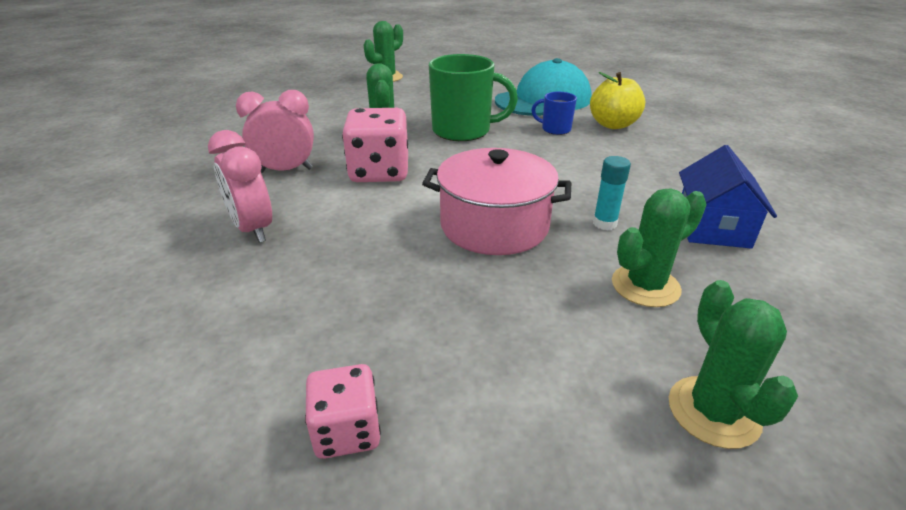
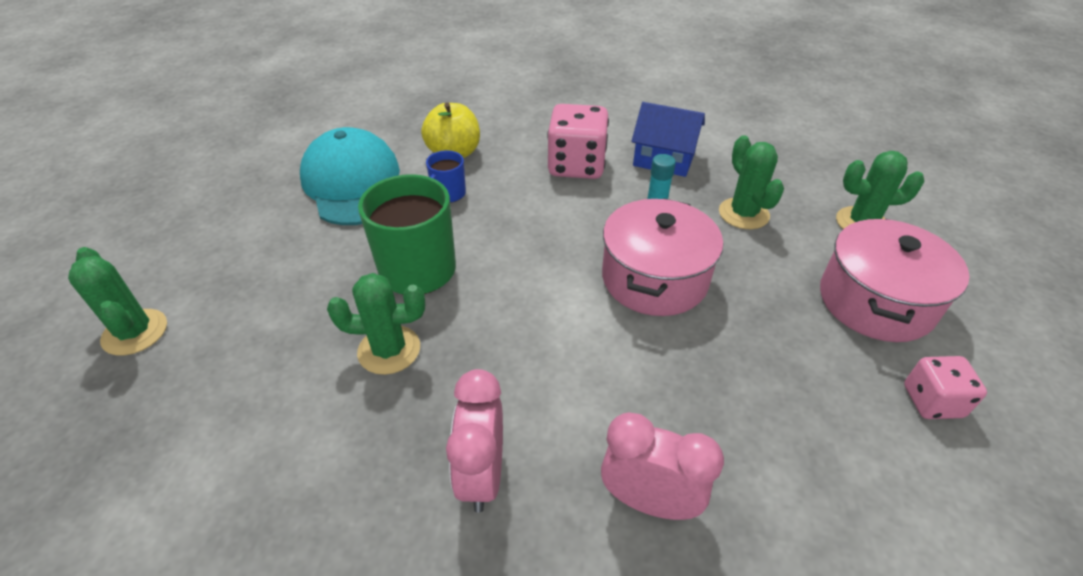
camera: 80 degrees left, 10 degrees up
(253, 229) = (649, 501): pink clock -> pink clock turned 135 degrees counterclockwise
(379, 172) = (517, 361): pink dice -> pink dice (576, 165)
(523, 400) = (875, 301): none -> pink pot

